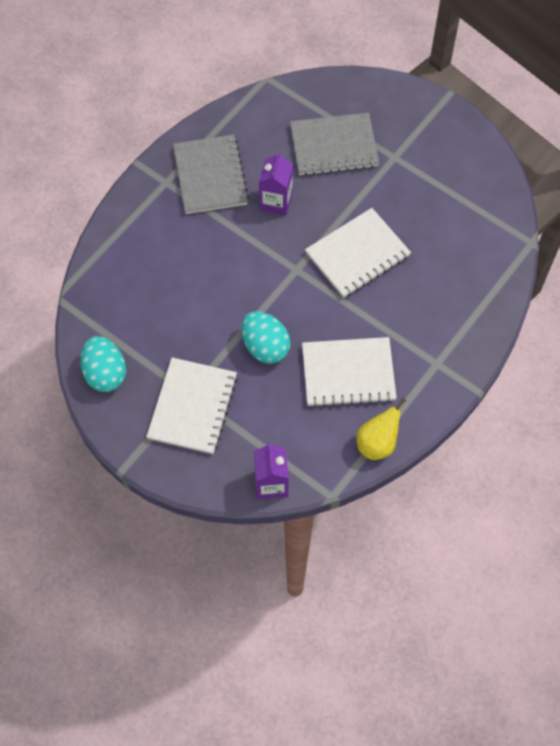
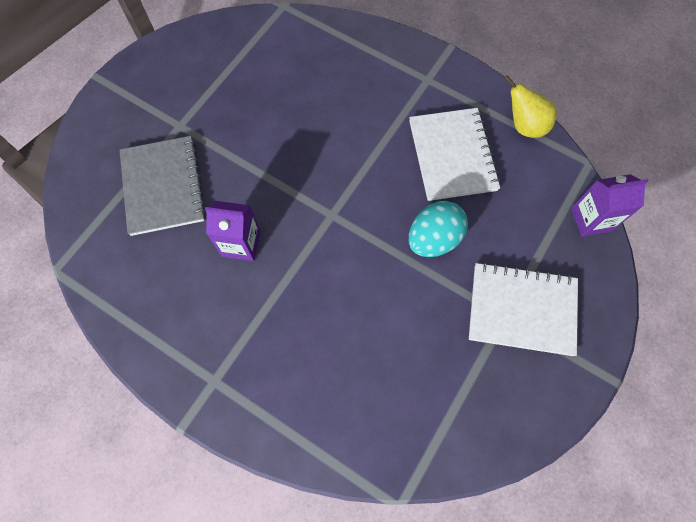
camera: 95 degrees left, 5 degrees up
(105, 373) = (498, 420): turquoise egg -> none
(210, 176) = (205, 324): grey notebook -> none
(357, 254) = (308, 154): white notebook -> none

